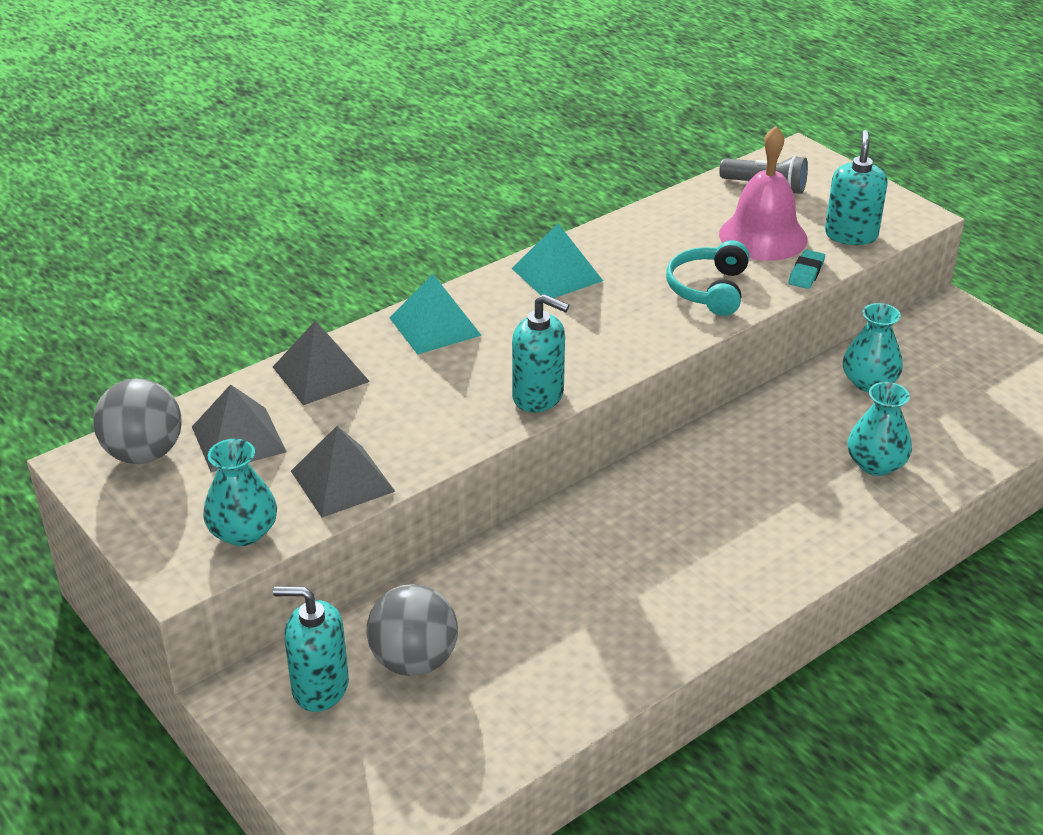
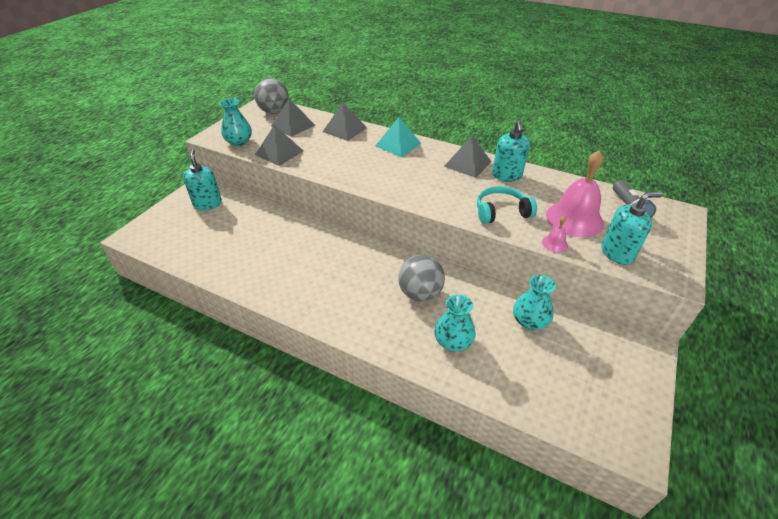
camera: 65 degrees right, 5 degrees up
(414, 660) = (229, 221): grey ball -> grey ball (420, 293)
(538, 396) = (367, 183): turquoise soap dispenser -> turquoise soap dispenser (506, 175)
(557, 274) = (467, 164): turquoise pyramid -> grey pyramid
(806, 273) = (554, 243): turquoise eraser -> pink bell

